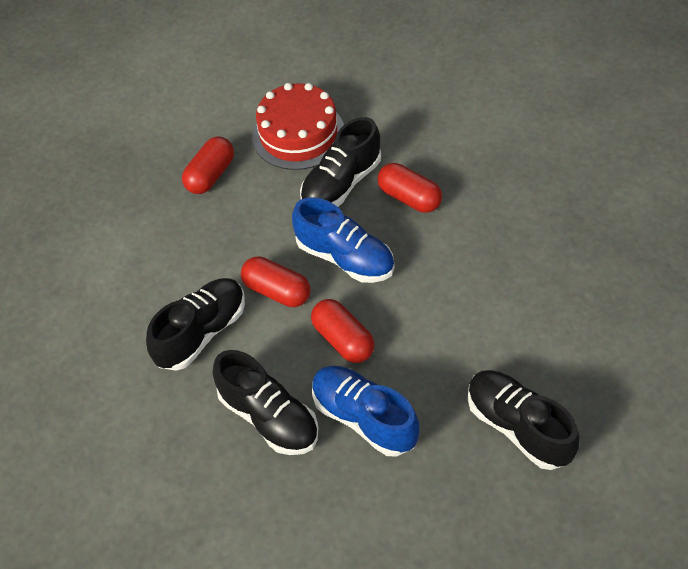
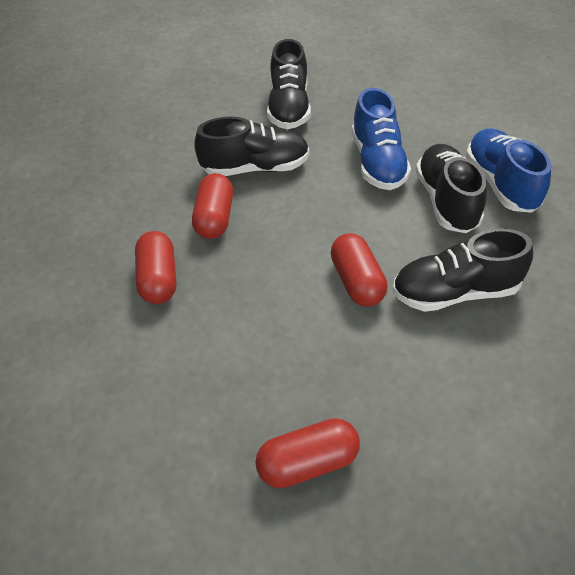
camera: 140 degrees left, 5 degrees down
(298, 134) = (162, 436): red cake -> none
(341, 184) = (194, 338): black shoe -> black shoe (255, 168)
(343, 340) = (341, 213): red capsule -> red capsule (215, 218)
(345, 258) = (271, 268): blue shoe -> blue shoe (500, 183)

